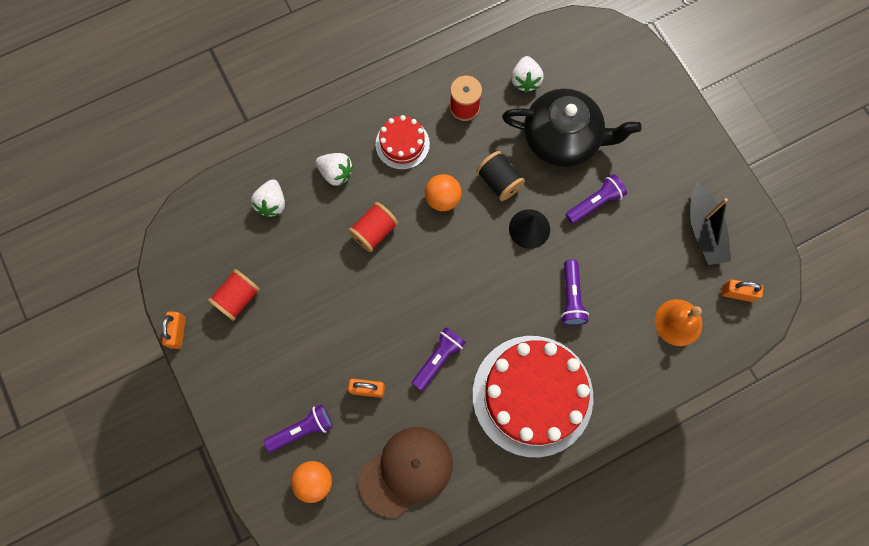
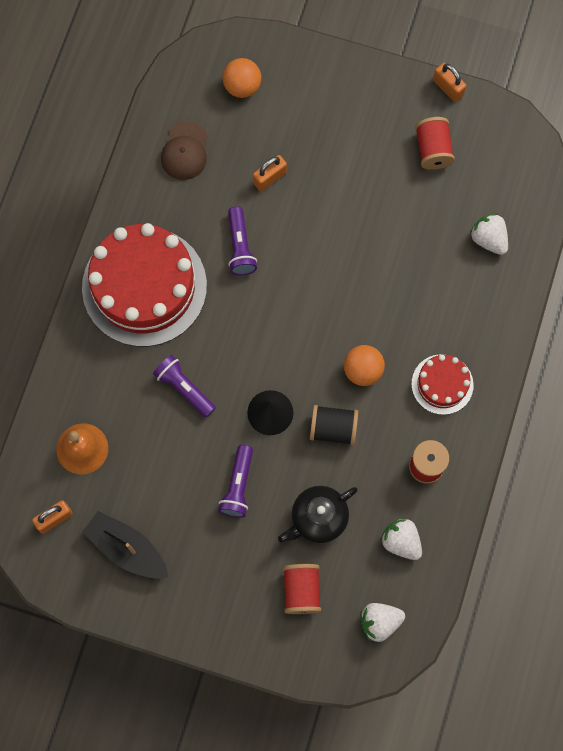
camera: 135 degrees right, 0 degrees up
(302, 430) = (286, 109): purple flashlight -> none
(336, 173) = (467, 310): white strawberry -> white strawberry (379, 622)
(374, 232) = (387, 293): red spool -> red spool (301, 590)
(406, 471) = (185, 151): brown cap -> brown cap, size x0.64
(562, 139) = (318, 518): black teapot -> black teapot, size x0.62

